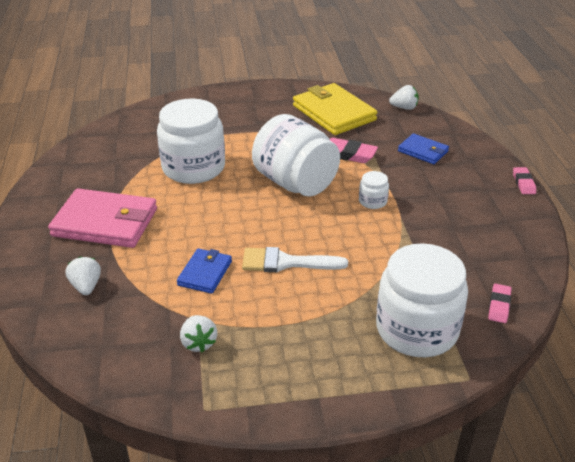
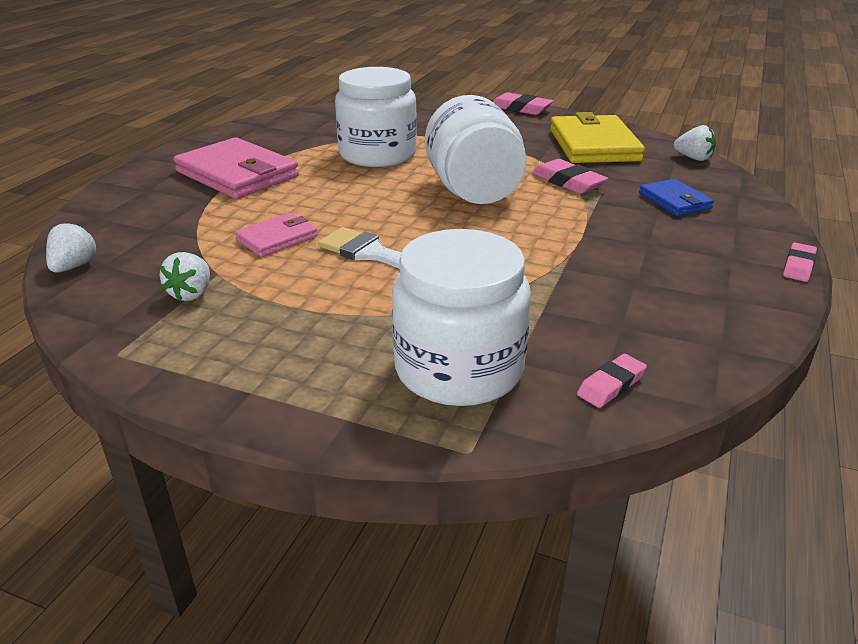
camera: 30 degrees right, 5 degrees down
(86, 286) = (153, 216): white strawberry -> white strawberry (74, 266)
(205, 273) = (277, 238): blue wallet -> pink wallet
(252, 88) = (520, 109): none -> pink eraser
(372, 201) = (550, 230): white jar -> none

